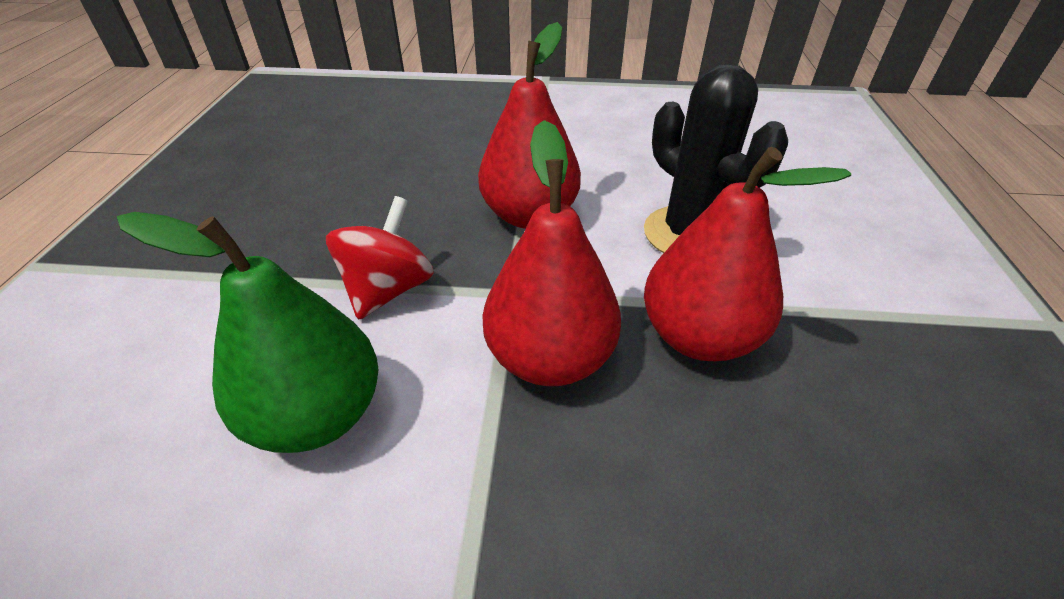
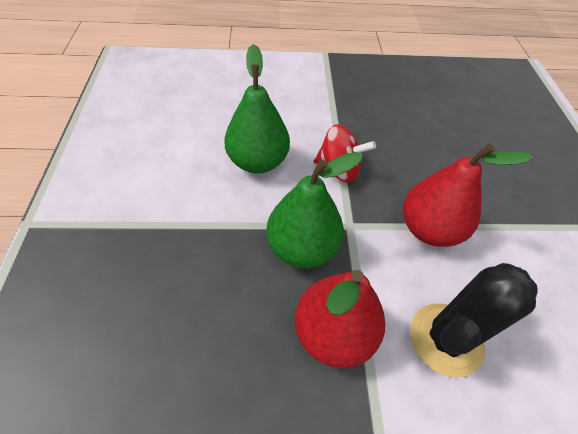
camera: 80 degrees right, 10 degrees up
(550, 358) = (302, 248): red pear -> green pear

